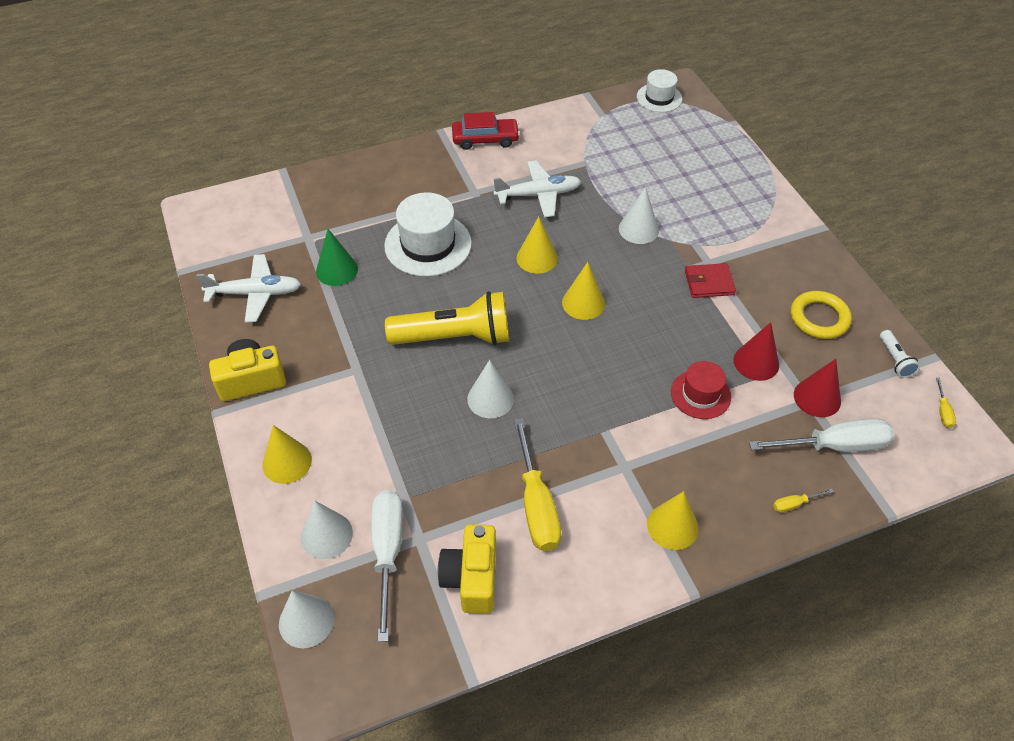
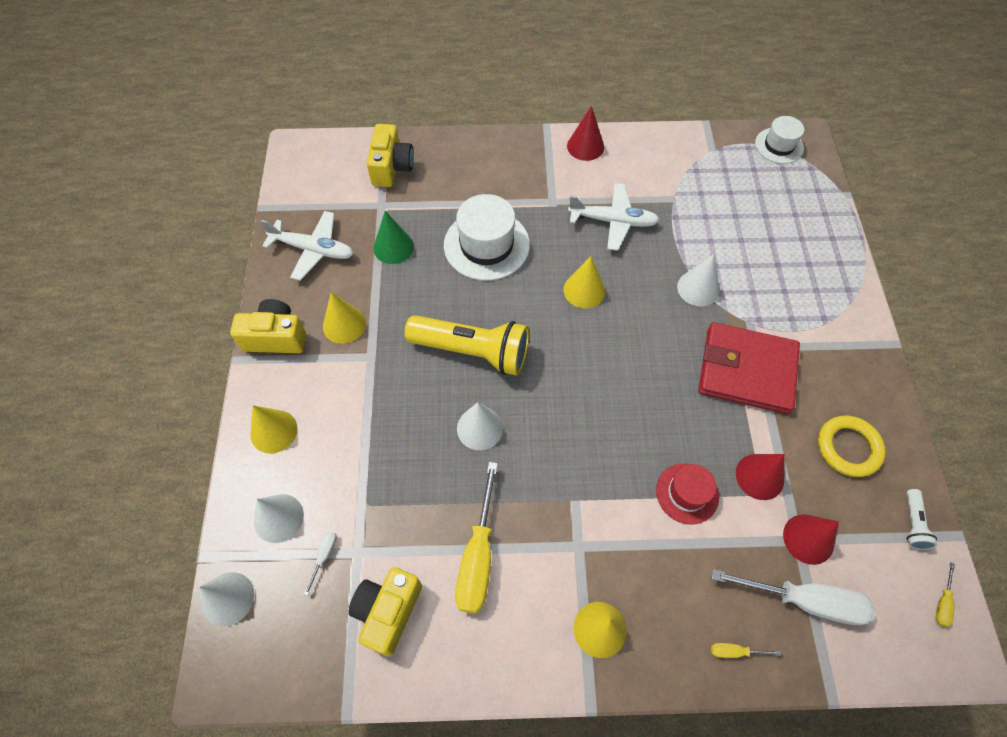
camera: 20 degrees right, 10 degrees up
(303, 202) = (391, 167): none -> yellow camera
(388, 552) = (324, 556): white screwdriver -> white screwdriver, size x0.43
(485, 139) = (585, 146): red car -> red cone
(583, 303) = (610, 353): yellow cone -> yellow cone (344, 324)
(709, 283) = (746, 370): red wallet -> red wallet, size x1.95

